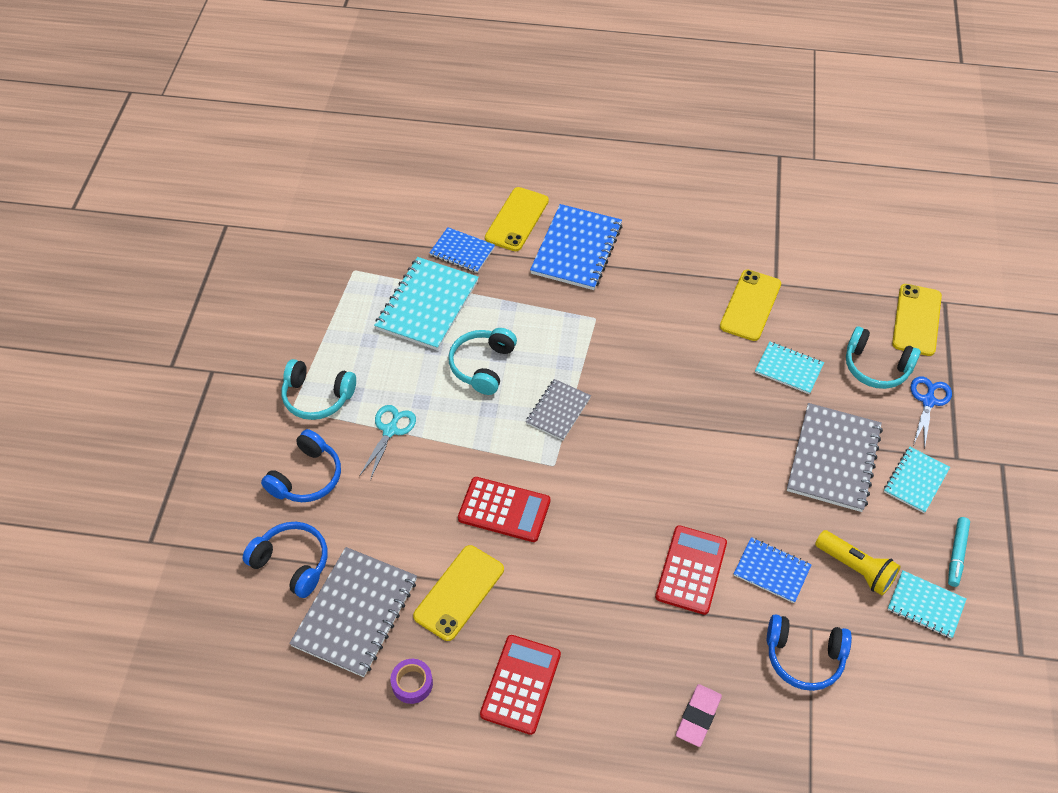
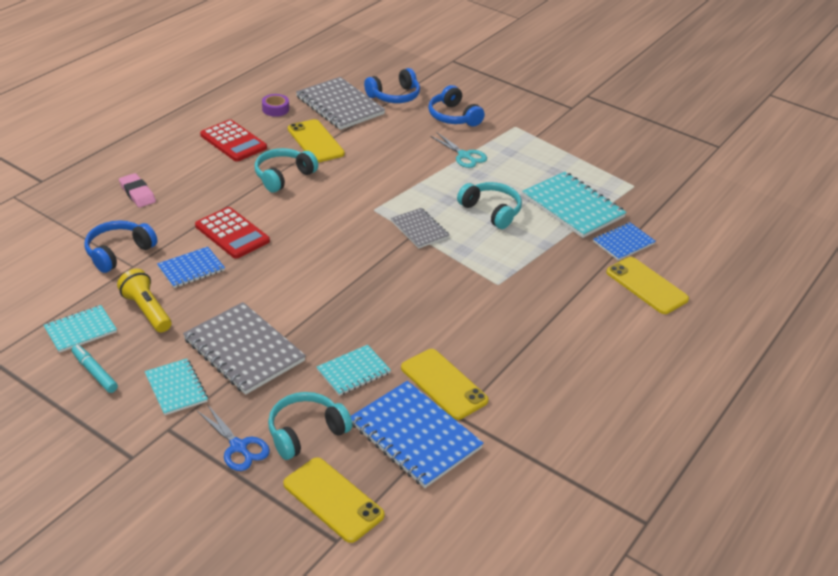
camera: 115 degrees right, 15 degrees down
(317, 397) = (517, 137): turquoise headphones -> turquoise headphones (283, 176)
(504, 510) = (357, 177): red calculator -> none
(576, 249) = (587, 306): blue notebook -> blue notebook (415, 436)
(855, 568) = (147, 310): yellow flashlight -> yellow flashlight turned 75 degrees clockwise

